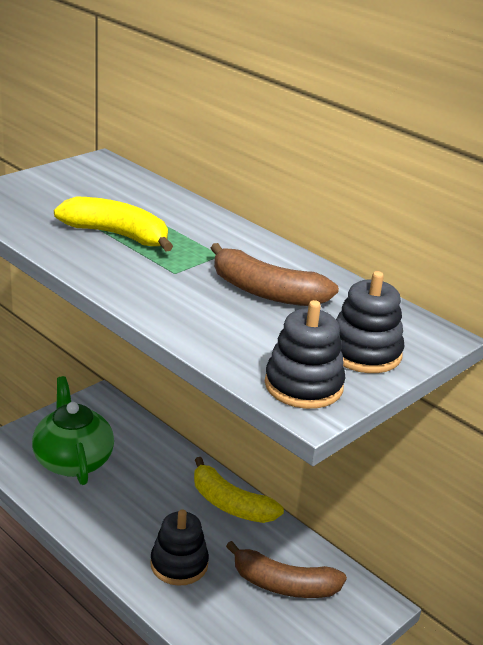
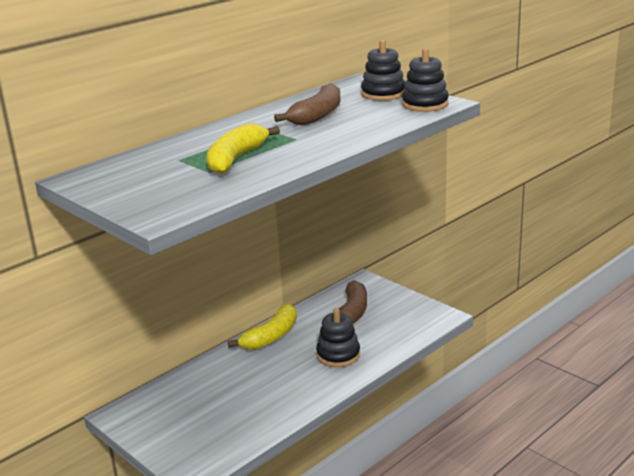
camera: 85 degrees left, 5 degrees down
(73, 460) = (214, 419): green teapot -> none

